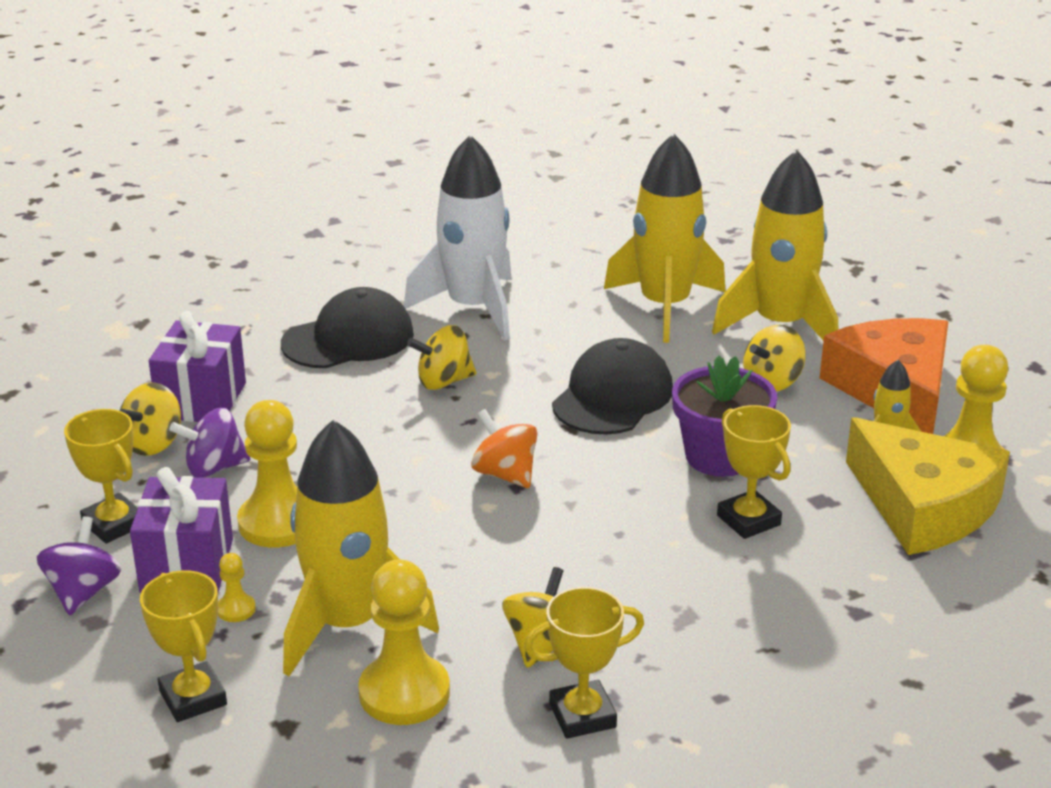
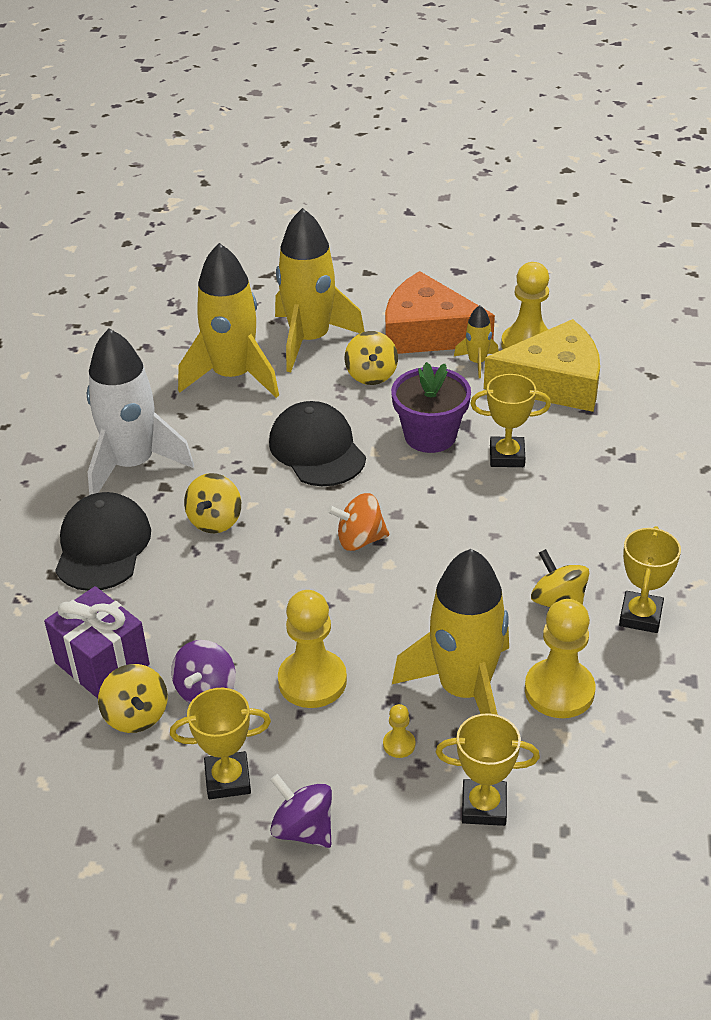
camera: 55 degrees left, 10 degrees up
(187, 566) = (322, 753): purple gift -> none

